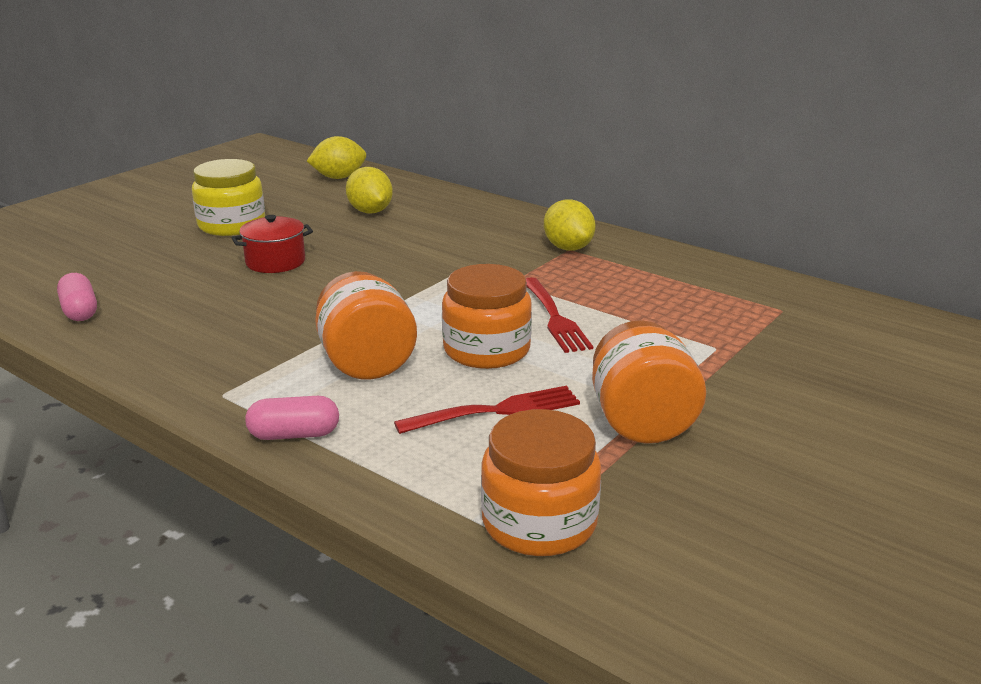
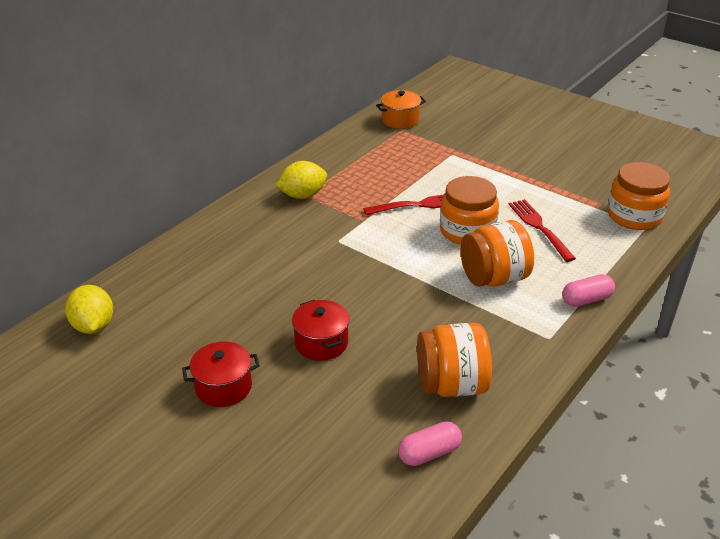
camera: 90 degrees left, 10 degrees up
(232, 225) = (223, 387): yellow jar -> red pot
(294, 434) = (586, 300): pink capsule -> pink capsule turned 75 degrees clockwise
(370, 211) = (204, 296): yellow lemon -> none
(641, 422) = (538, 183): orange jar -> orange jar (451, 385)
(815, 309) = (400, 120): none -> orange pot

